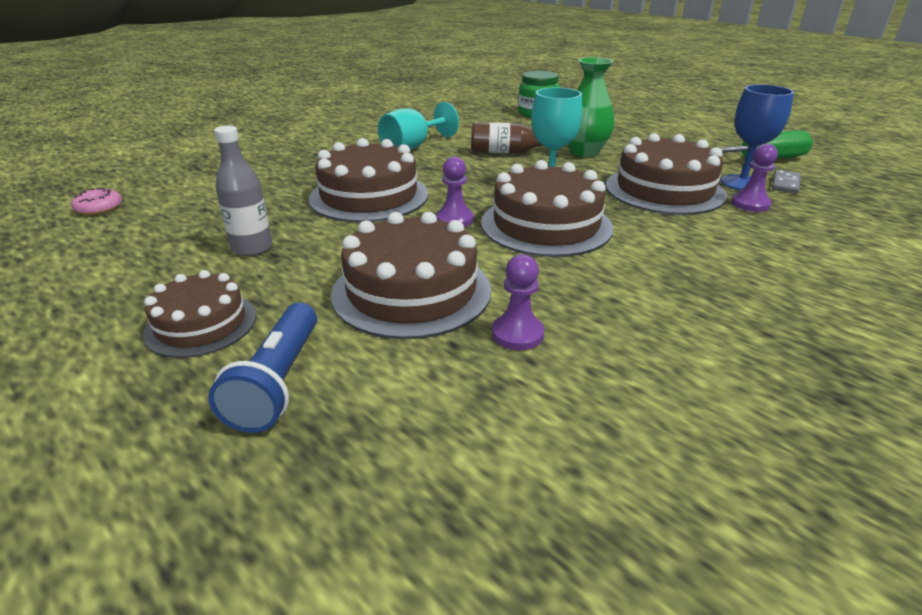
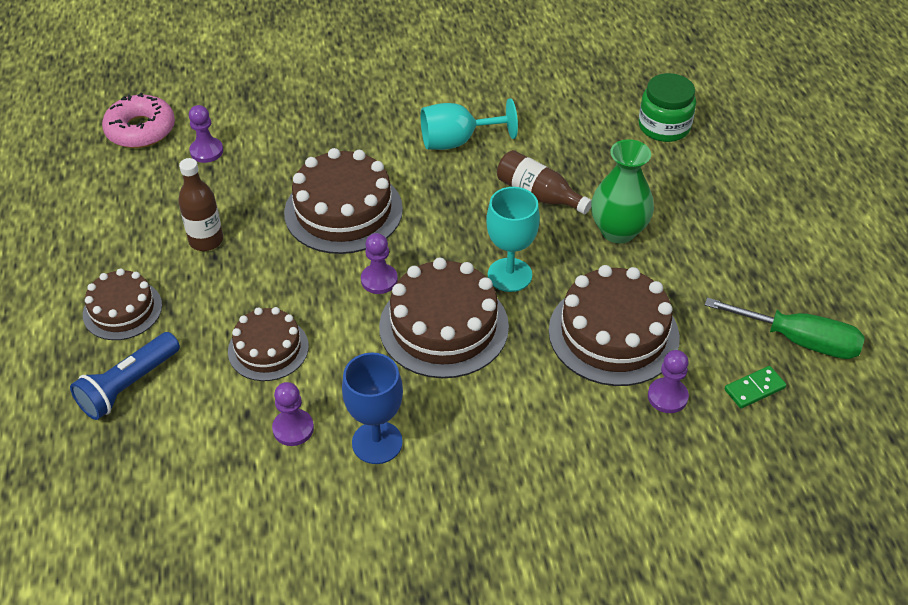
camera: 35 degrees right, 15 degrees up
(99, 208) = (140, 130): pink donut -> pink donut, size x1.78
(190, 201) = (206, 151): none -> purple pawn
(252, 248) = (206, 240): grey bottle -> brown bottle
(411, 291) = (268, 349): brown cake -> brown cake, size x0.61
(742, 183) = (710, 364): blue goblet -> blue goblet (377, 442)
(785, 184) = (754, 389): grey domino -> green domino

